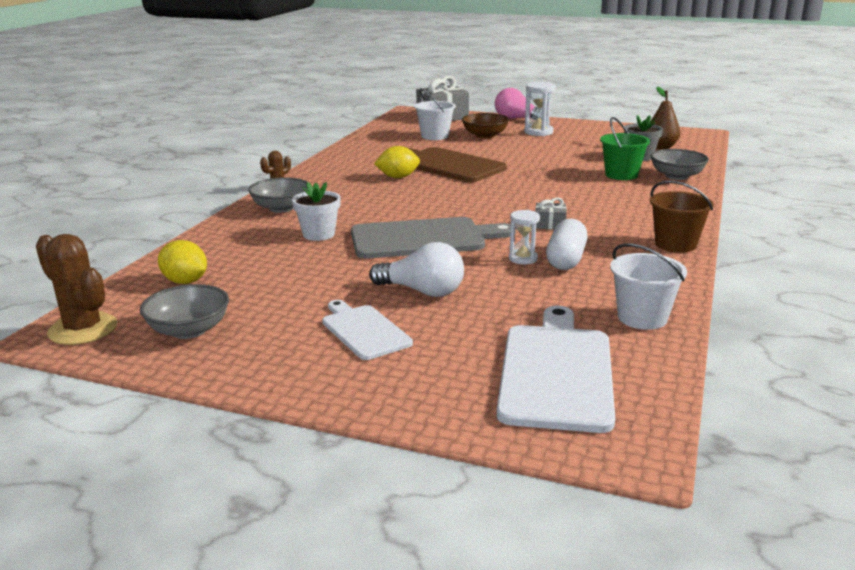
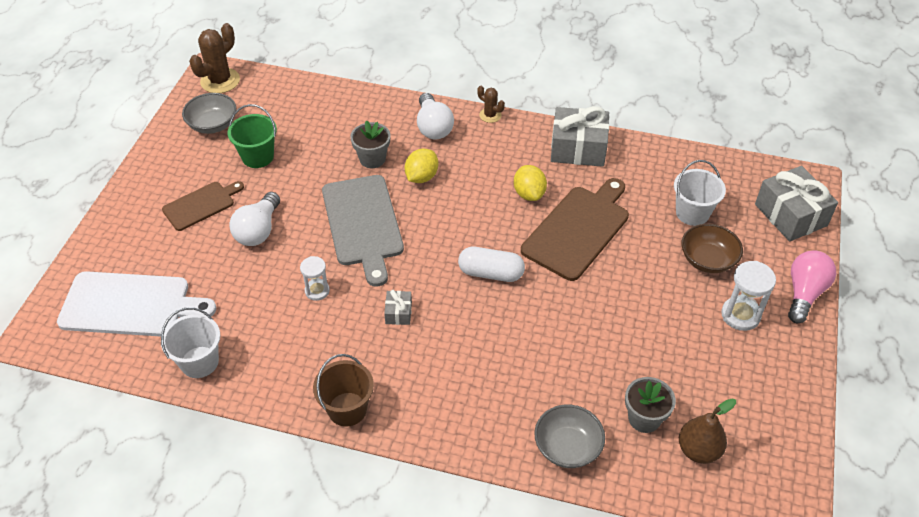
camera: 85 degrees right, 25 degrees up
(185, 281) = (285, 106): yellow lemon -> yellow lemon (421, 177)
(281, 208) = (433, 127): grey bowl -> white light bulb
(318, 234) = (372, 159): white flower pot -> grey flower pot
(344, 161) = (578, 148): none -> grey gift
(364, 330) = (201, 205): white cutting board -> brown cutting board
(566, 259) = (314, 320): white capsule -> white capsule (491, 273)
(621, 175) = (564, 389): green bucket -> green bucket (258, 157)

